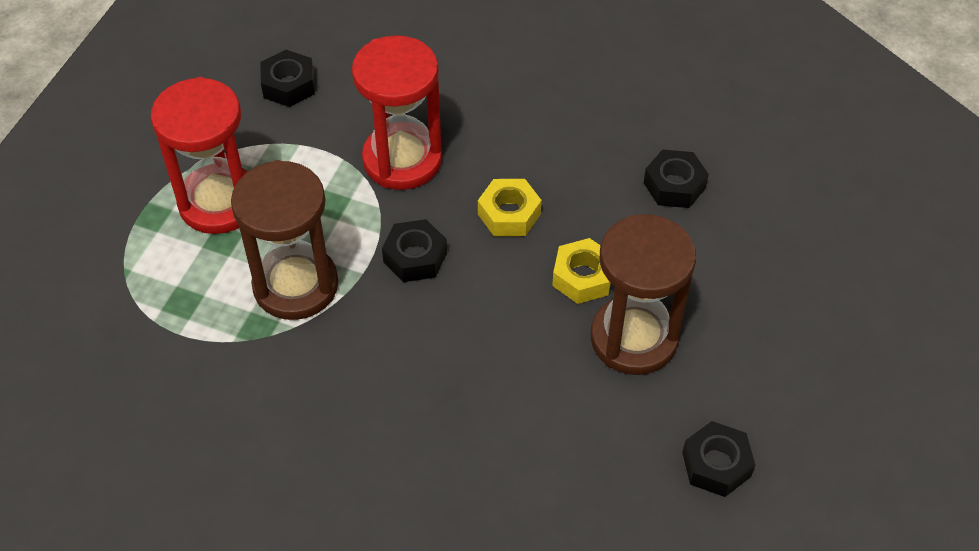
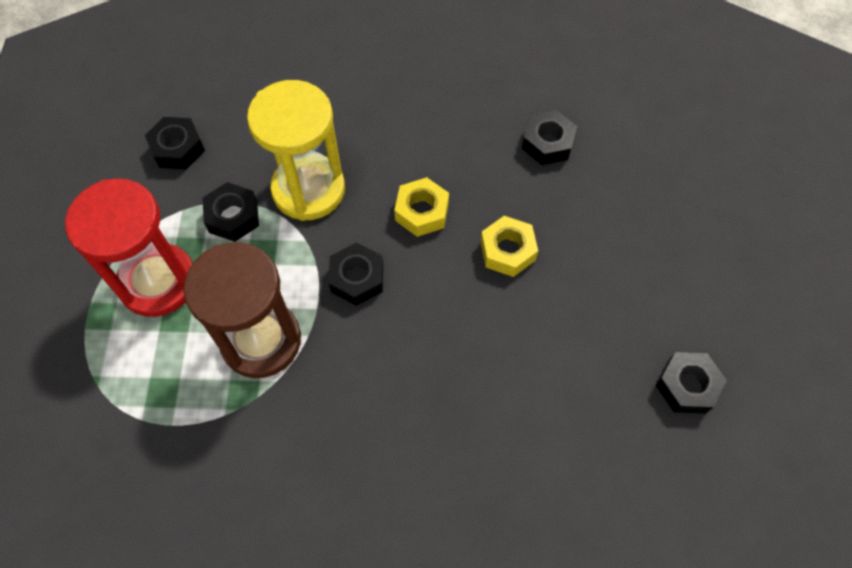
camera: 20 degrees left, 10 degrees up
(316, 164) = (233, 217): none -> black nut
(402, 160) = (308, 189): red hourglass -> yellow hourglass
(634, 338) = (573, 293): brown hourglass -> none

